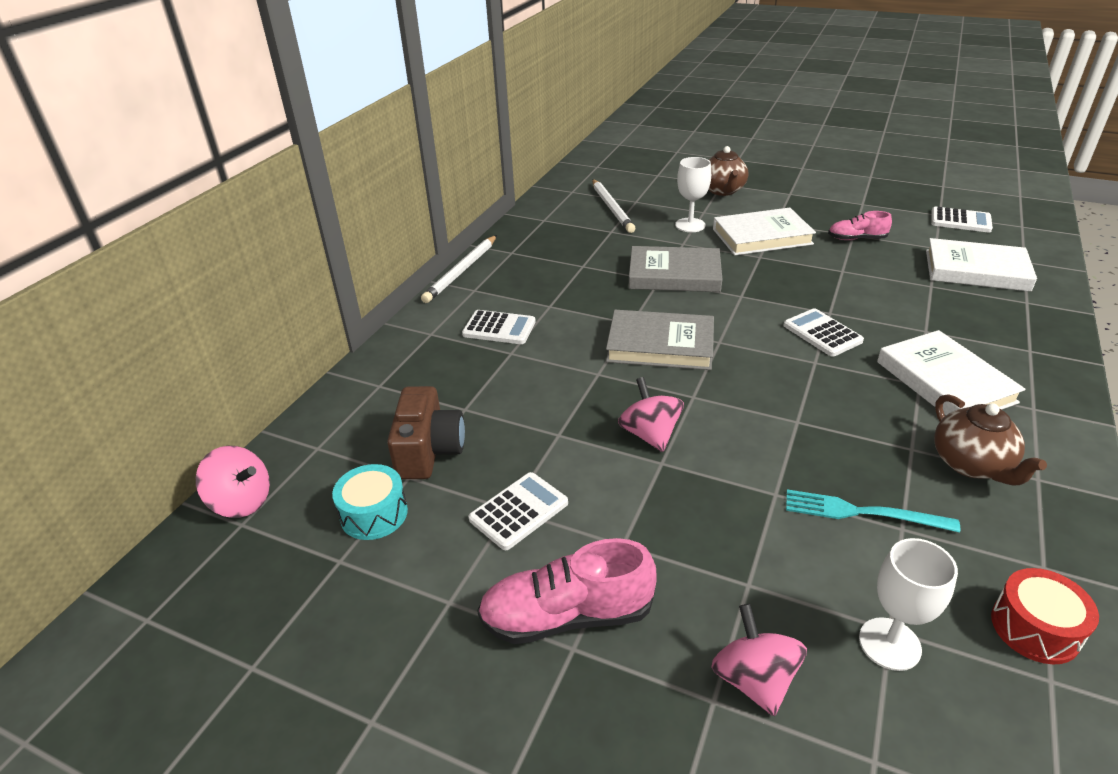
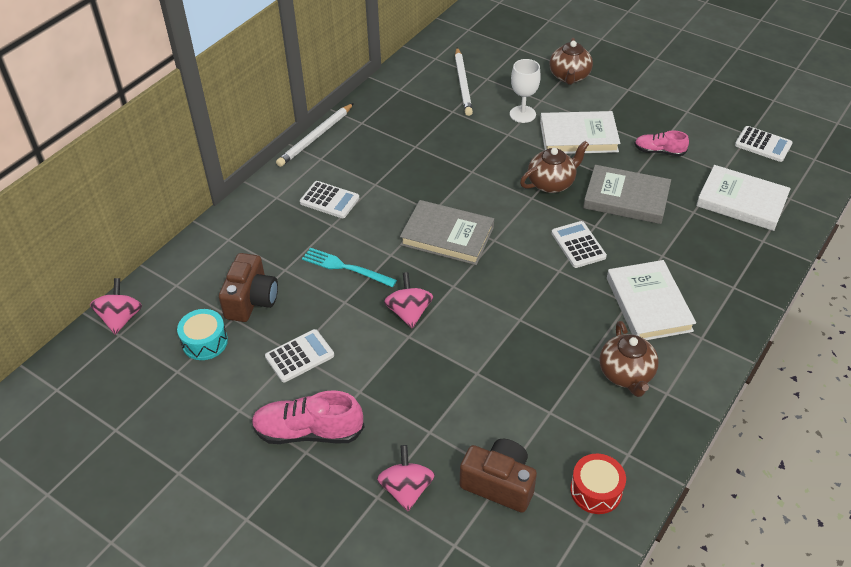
camera: 10 degrees right, 10 degrees up
(242, 502) = (121, 318): pink spinning top -> pink spinning top turned 120 degrees counterclockwise
(674, 274) = (486, 167): grey book -> grey book (626, 198)
(756, 280) = (551, 183): none -> brown teapot
(863, 512) = (529, 396): turquoise fork -> turquoise fork (346, 267)
(889, 644) = (499, 483): white goblet -> brown camera

